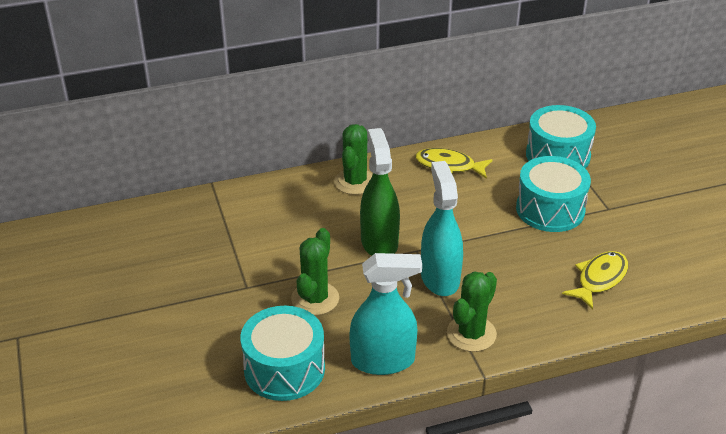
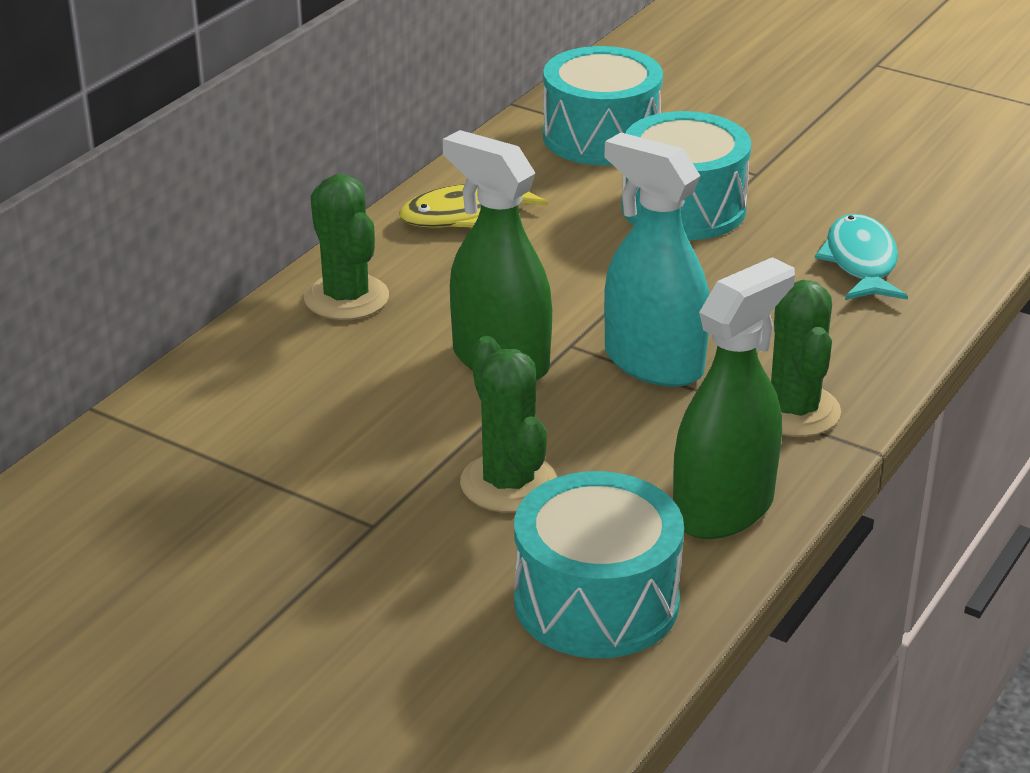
camera: 40 degrees left, 5 degrees down
(383, 361) = (723, 509): turquoise spray bottle -> green spray bottle
(599, 279) = (861, 262): yellow fish -> turquoise fish

